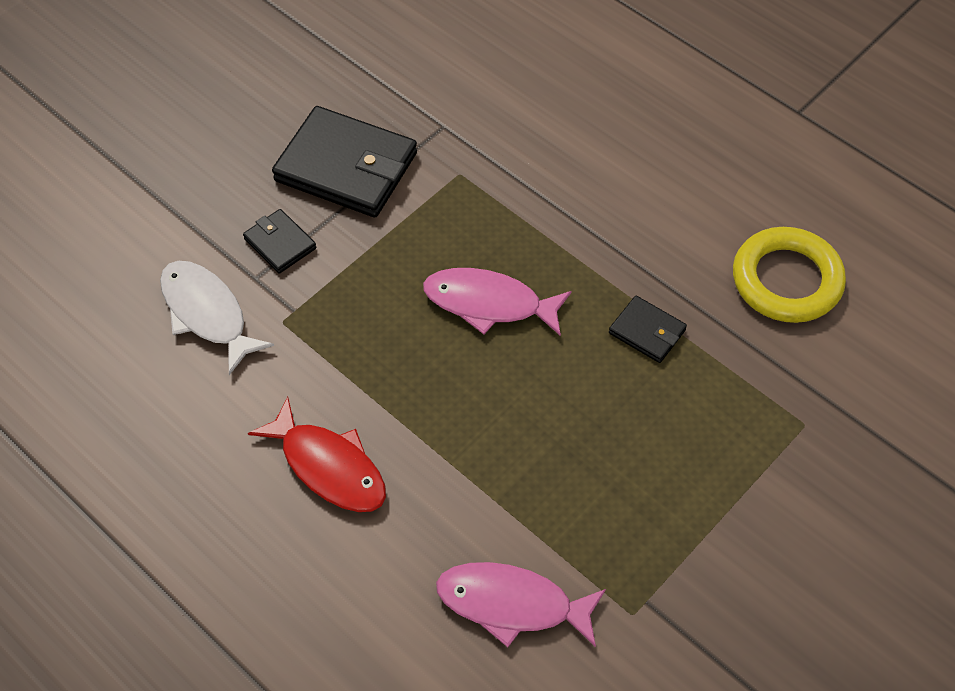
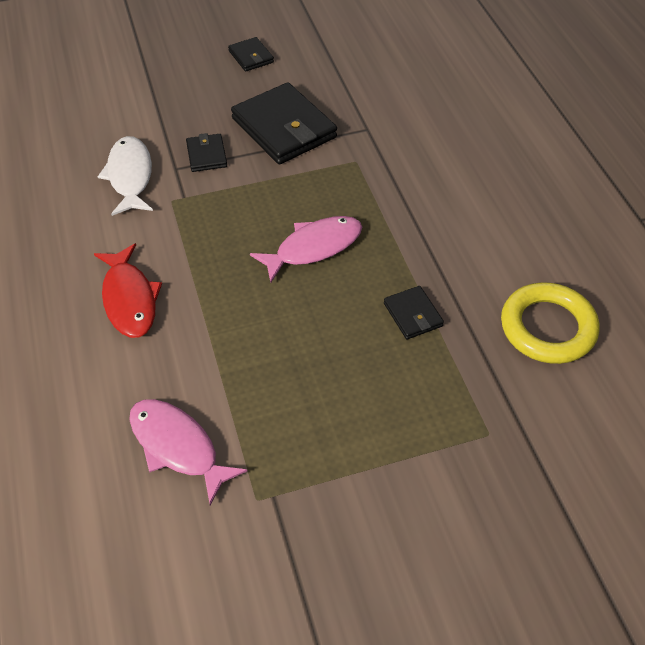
camera: 30 degrees right, 5 degrees down
(234, 86) = (251, 57): none -> black wallet
(489, 303) = (313, 248): pink fish -> pink fish turned 105 degrees clockwise

